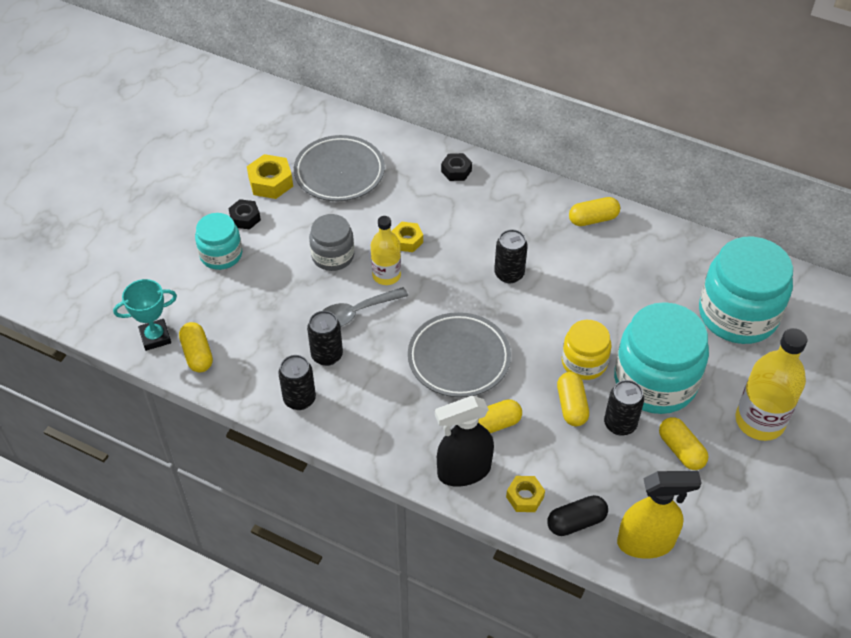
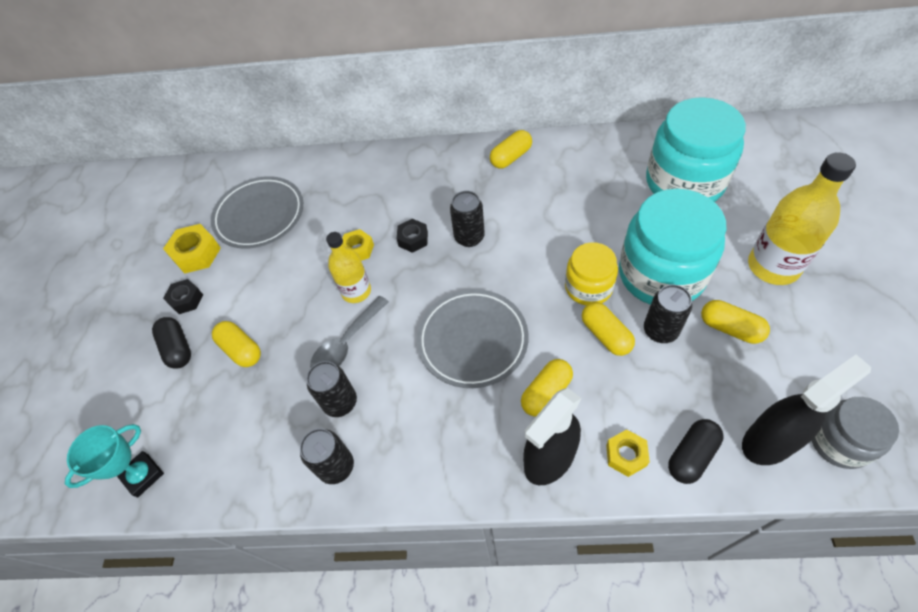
camera: 20 degrees left, 5 degrees up
(197, 354) = (199, 471): yellow capsule -> yellow capsule (241, 350)
(221, 254) = (177, 348): turquoise jar -> black capsule
(333, 256) = (294, 297): grey jar -> grey jar (839, 441)
(456, 171) = (367, 168): black nut -> black nut (413, 239)
(646, 542) = (769, 441): yellow spray bottle -> black spray bottle

